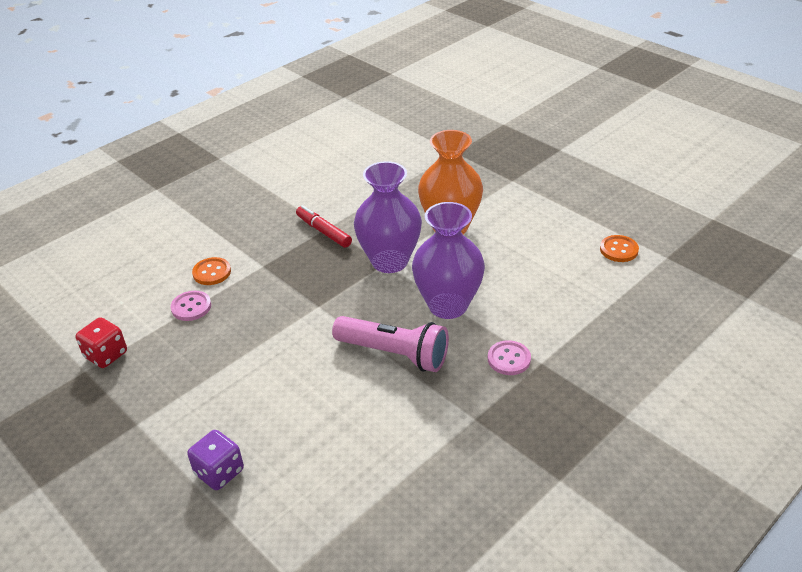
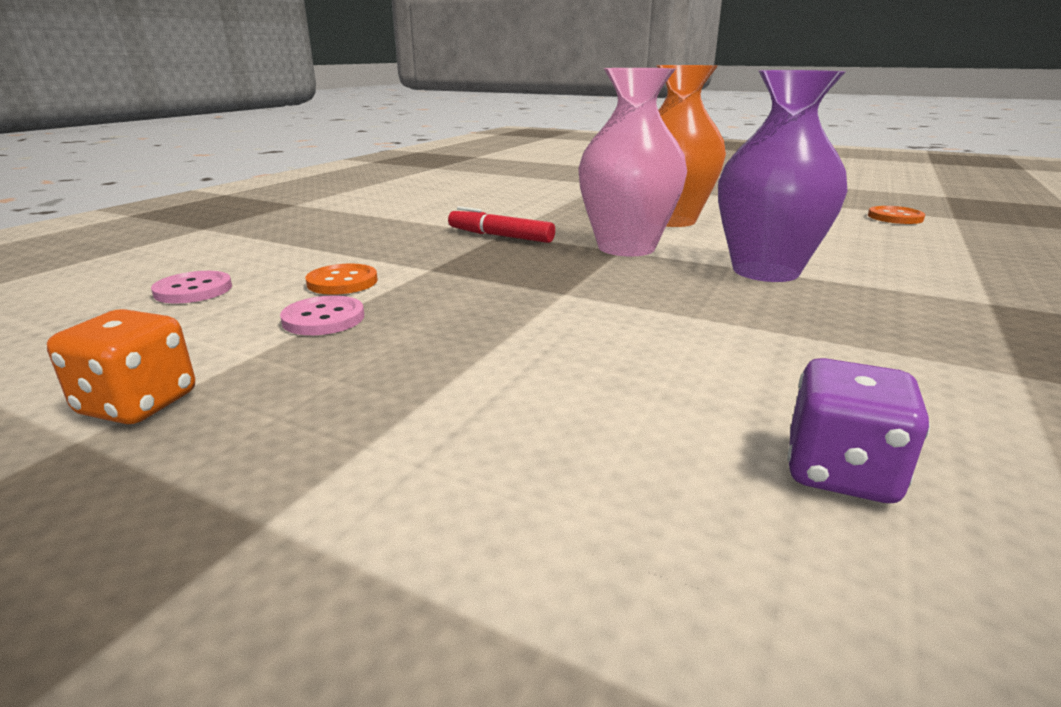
camera: 20 degrees left, 15 degrees down
(106, 355) = (138, 404): red dice -> orange dice
(219, 472) = (601, 591): purple dice -> purple dice (840, 472)
(389, 261) = (626, 248): purple vase -> pink vase
(394, 354) = (759, 322): pink flashlight -> none
(509, 359) = (940, 304): pink button -> pink button (193, 290)

